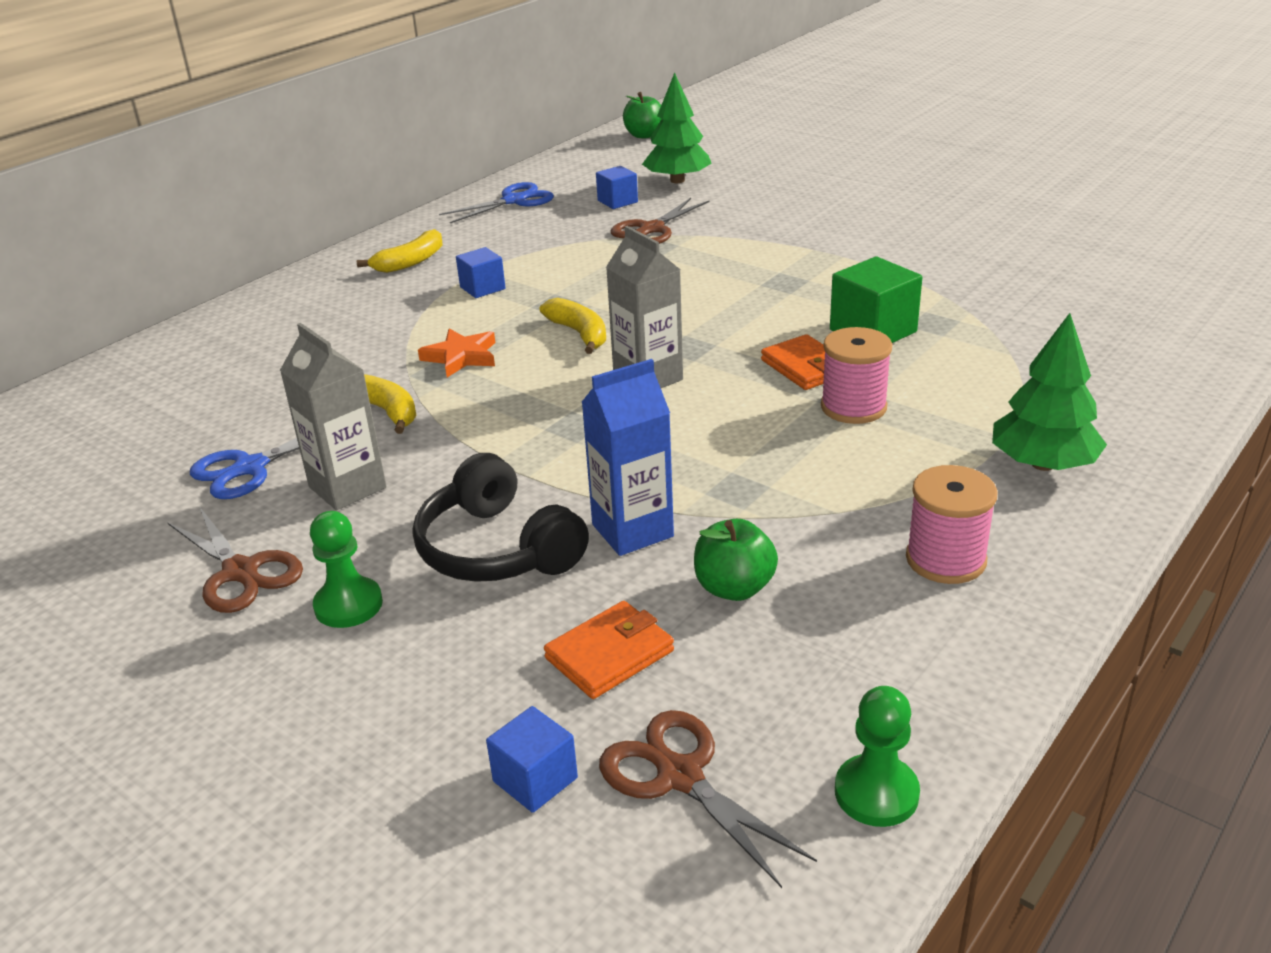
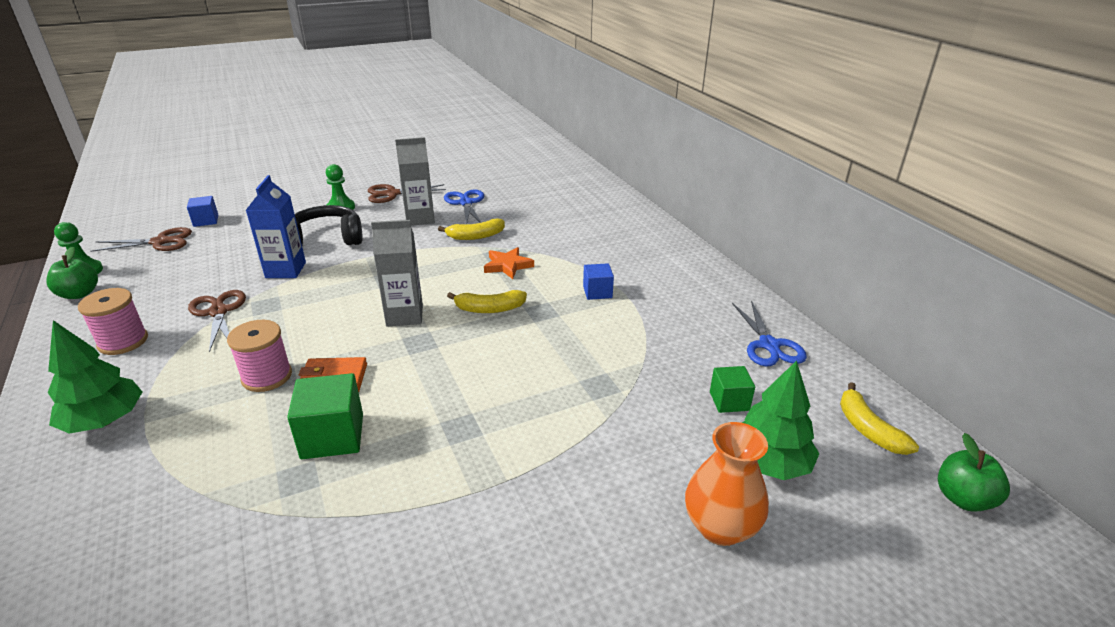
camera: 115 degrees right, 0 degrees up
(410, 262) = (668, 276): yellow banana -> yellow banana (868, 429)
(609, 655) = (229, 245): orange wallet -> none
(617, 201) = (729, 401): blue cube -> green cube
(651, 229) = (642, 398): brown scissors -> brown scissors (218, 312)
(734, 588) = (212, 281): green apple -> green apple (79, 294)
(759, 183) = (720, 527): none -> orange vase

